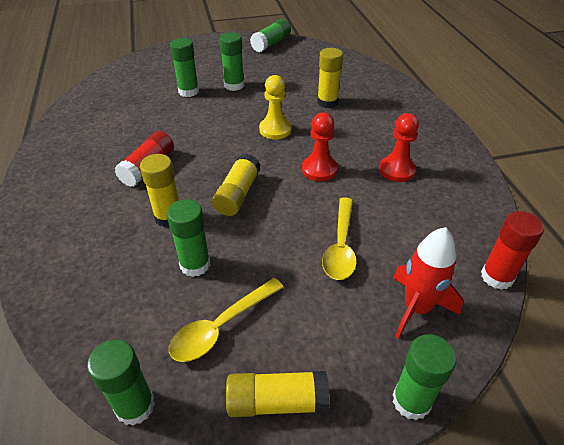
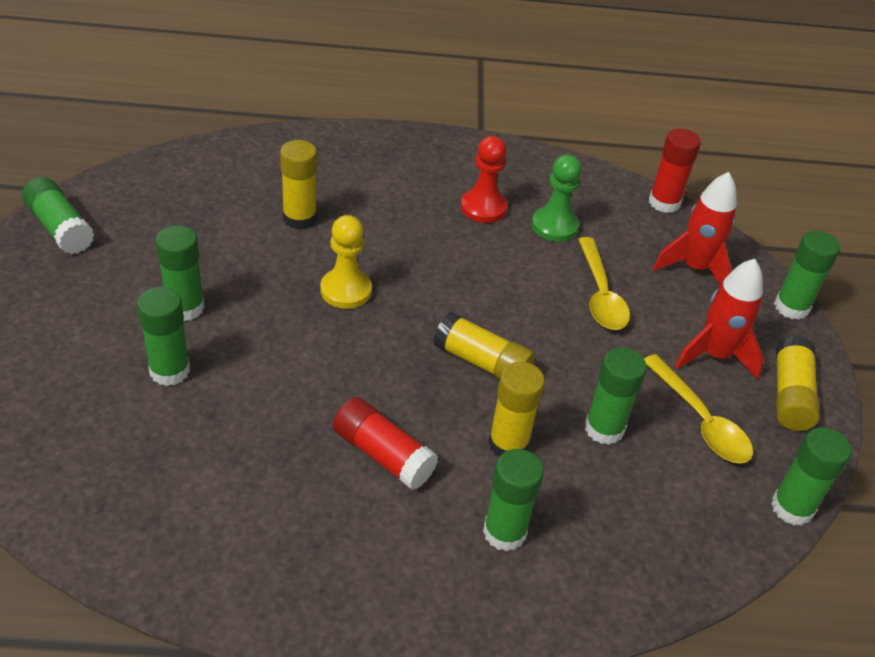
camera: 80 degrees left, 0 degrees up
(95, 226) = (504, 532): none -> green glue stick
(305, 332) = (714, 355): none -> red rocket
(319, 169) = (457, 272): red pawn -> none
(341, 246) = (600, 294): yellow spoon -> yellow spoon turned 60 degrees clockwise
(405, 209) = (554, 226): none -> green pawn

